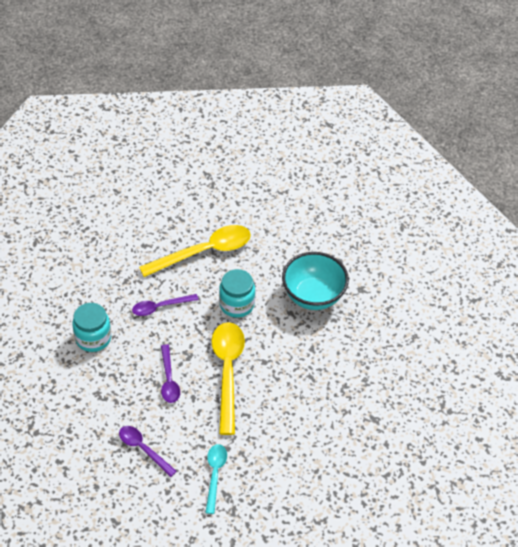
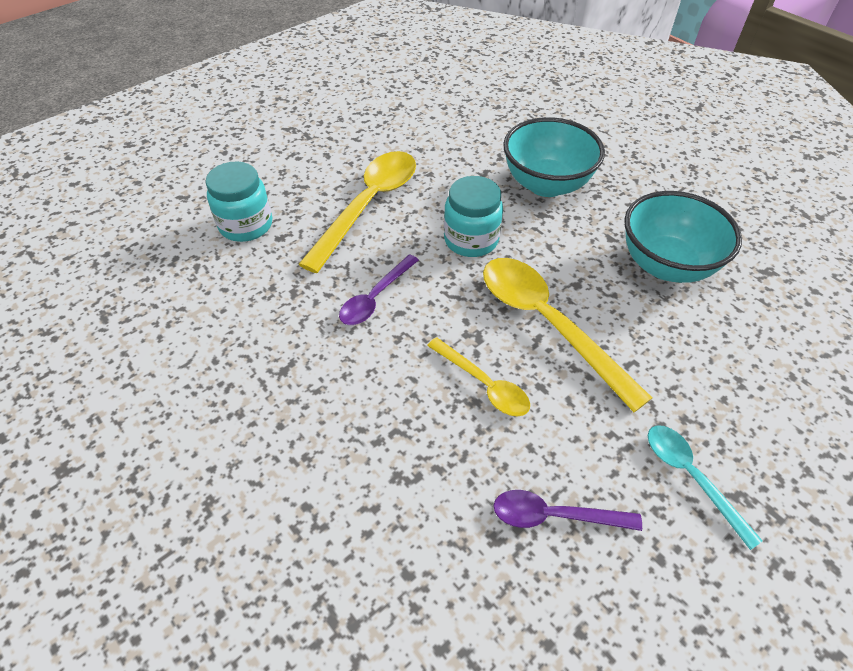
camera: 35 degrees left, 0 degrees up
(93, 338) = (315, 396): turquoise jar -> turquoise jar (246, 225)
(169, 379) = (484, 384): purple spoon -> yellow spoon
(323, 381) = (665, 265): none -> turquoise bowl

